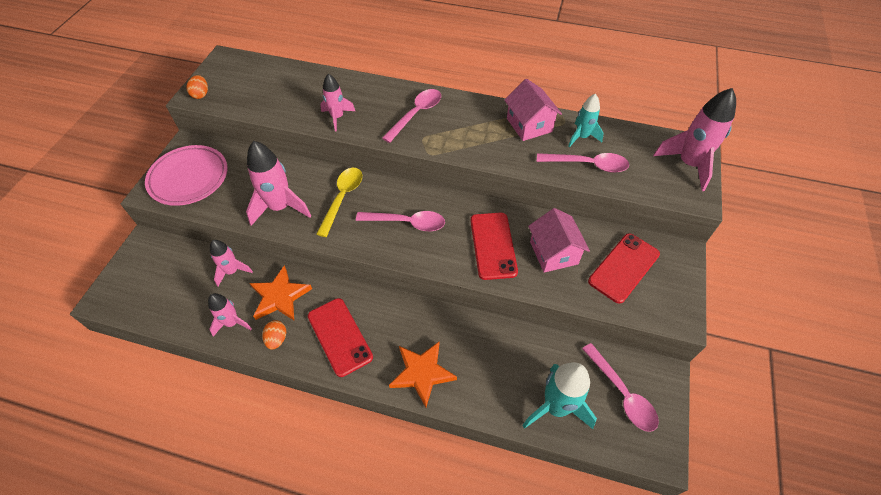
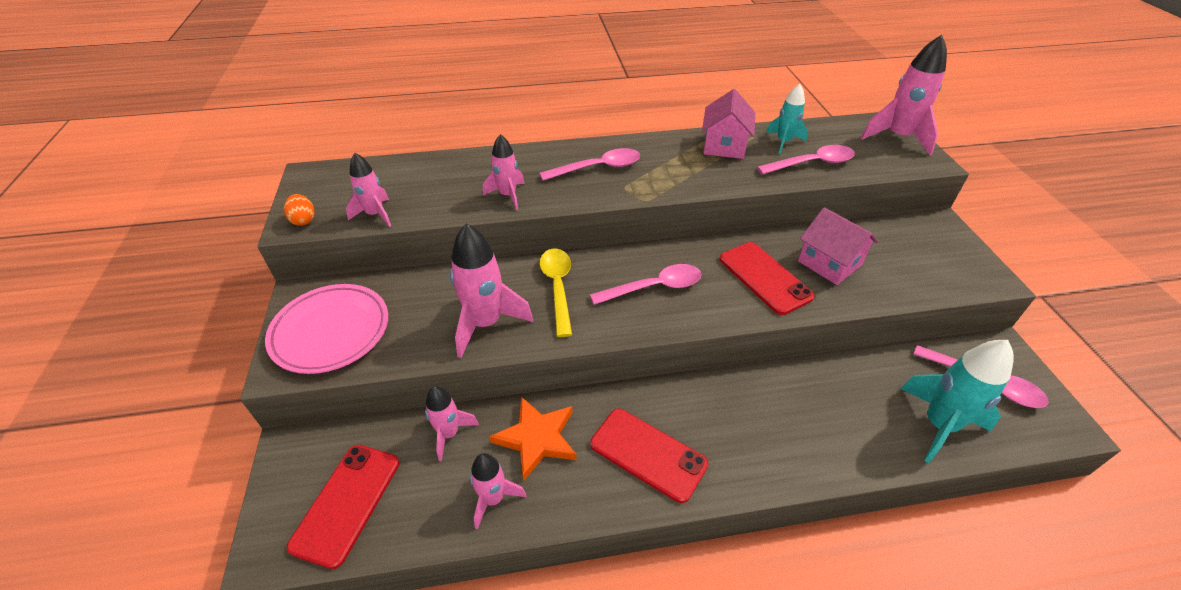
camera: 25 degrees left, 10 degrees down
(245, 105) = (375, 215): none -> pink rocket
(277, 339) = (570, 493): orange egg -> none
(416, 114) = (597, 168): pink spoon -> pink spoon turned 60 degrees clockwise
(422, 373) = (776, 453): orange star -> none
(529, 125) = (724, 145): pink house -> pink house turned 60 degrees clockwise
(624, 267) = (904, 253): red phone -> red phone (346, 503)

